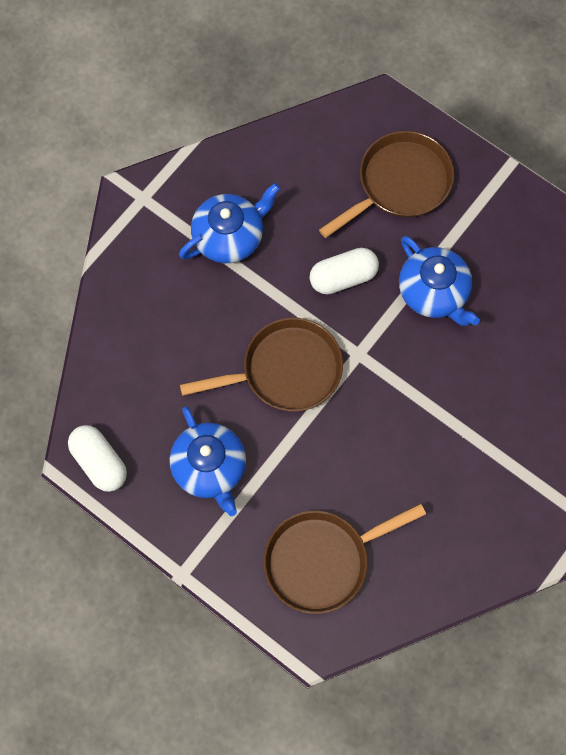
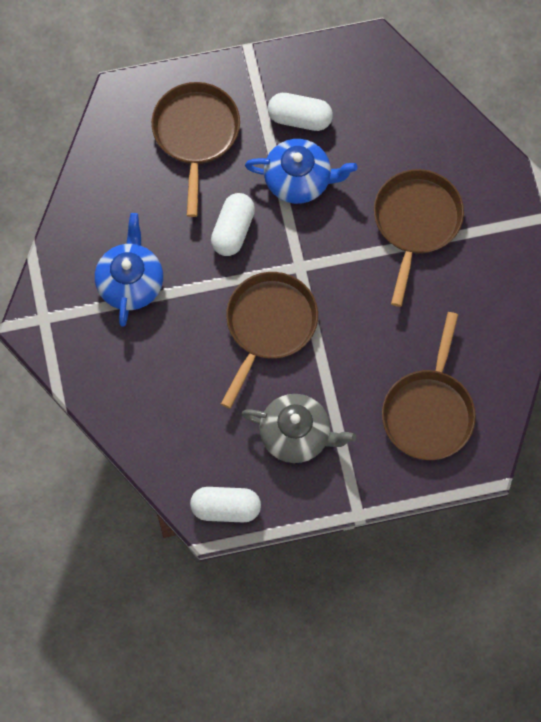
camera: 50 degrees left, 0 degrees up
(210, 468) = (296, 434): blue teapot -> grey teapot
(482, 415) = (416, 223): none -> brown pan
(488, 250) = (299, 118): none -> white capsule

